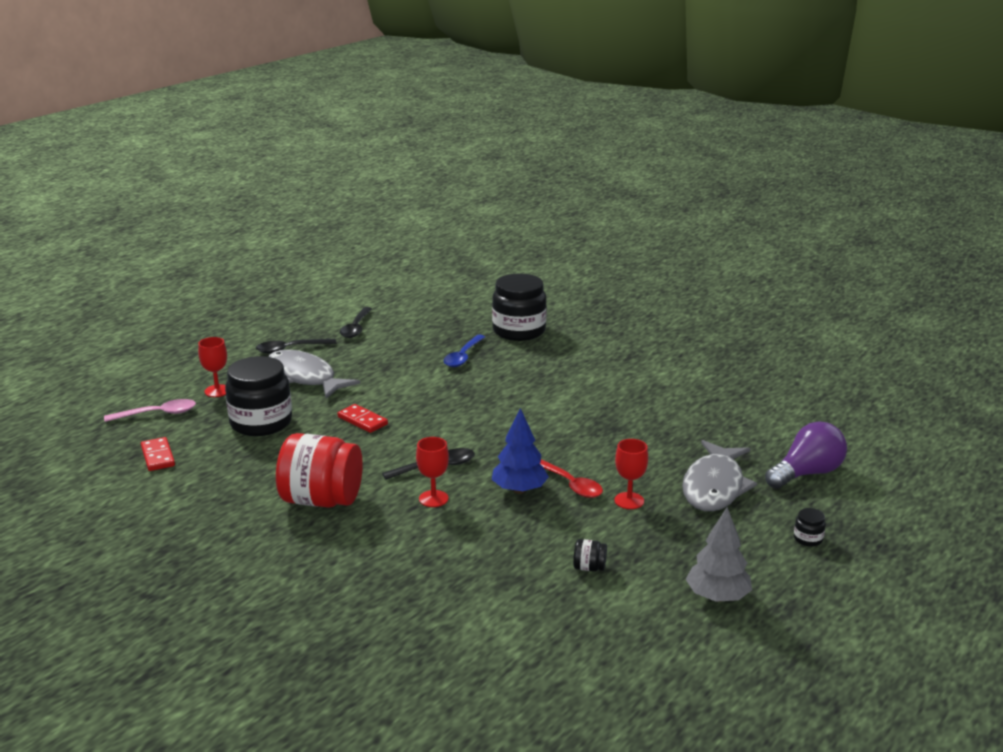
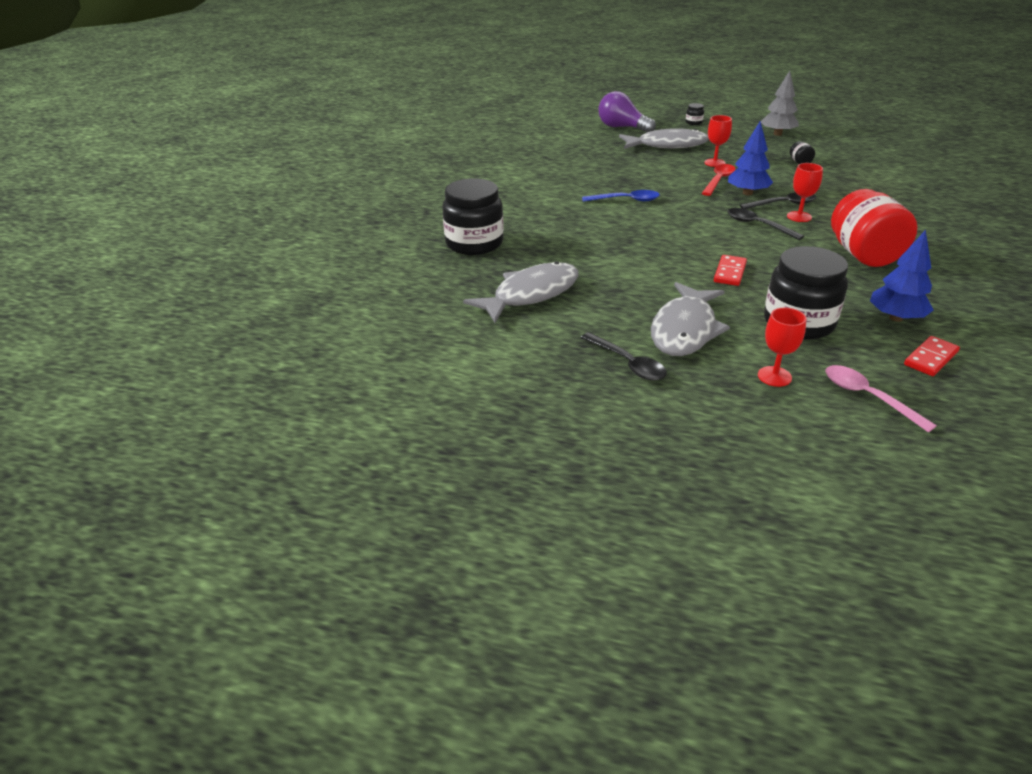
camera: 110 degrees left, 10 degrees up
(216, 467) = (896, 318): none -> blue tree
(356, 328) = (533, 336): black spoon -> black spoon (783, 204)
(412, 337) = (531, 294): none -> grey fish
(463, 356) = (555, 257): blue spoon -> blue spoon (626, 200)

